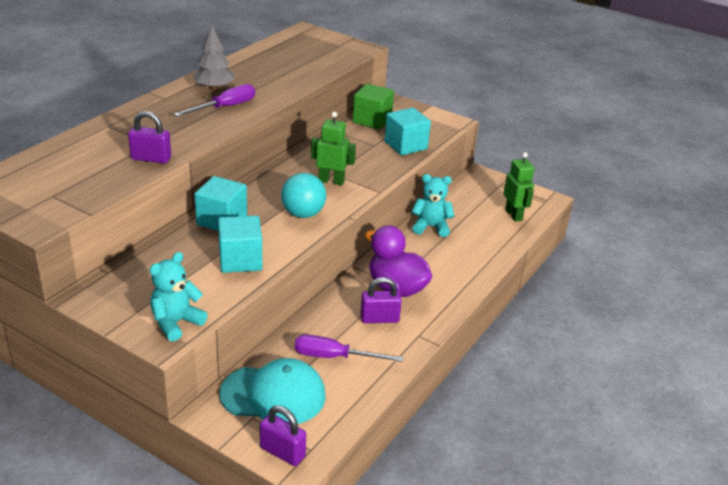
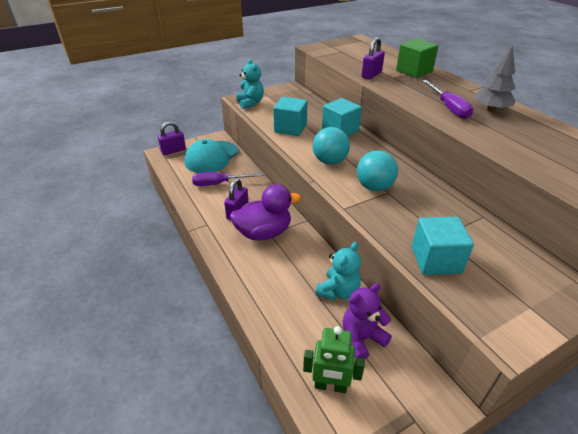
camera: 120 degrees right, 5 degrees up
(331, 181) = (374, 187): green robot -> turquoise ball
(334, 357) = (220, 183): purple screwdriver -> purple screwdriver turned 135 degrees counterclockwise
(372, 120) = (508, 254): green cube -> green cube (414, 71)
(464, 209) = (362, 338): none -> purple teddy bear

